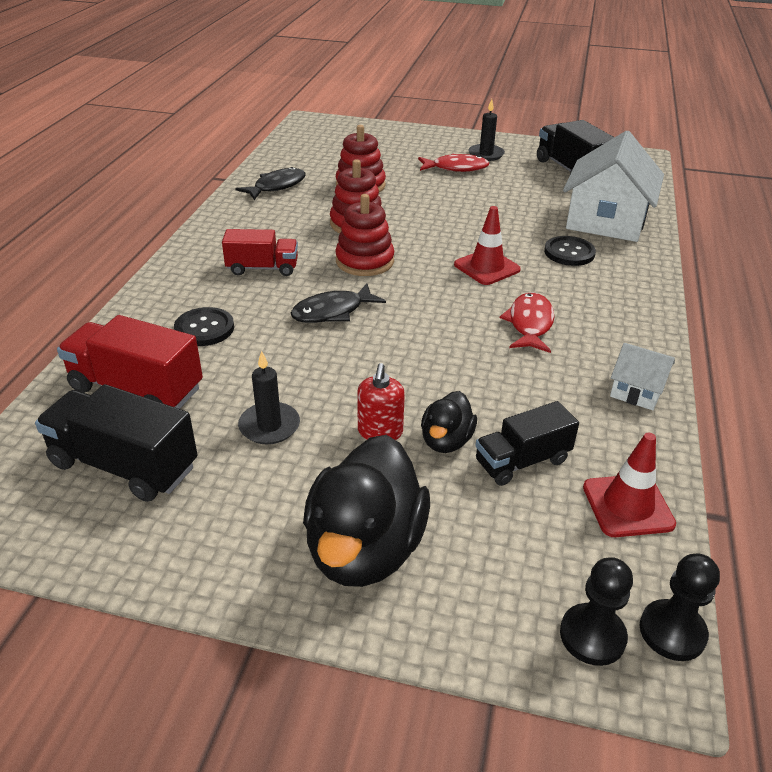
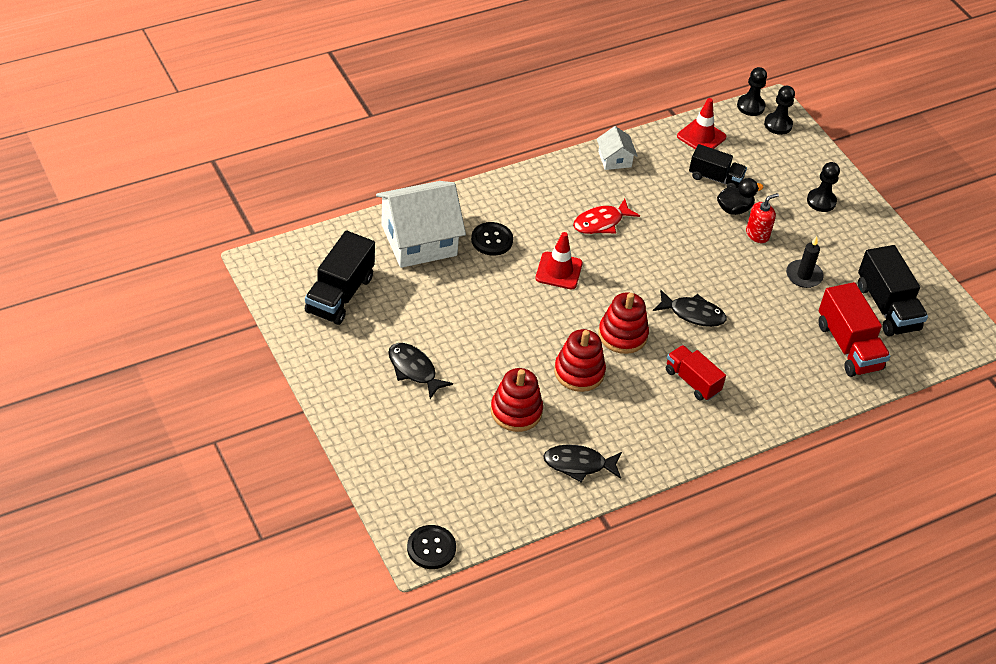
camera: 135 degrees left, 10 degrees up
(204, 328) = (777, 359): black button -> black button (431, 548)
(365, 549) = (821, 201): black duck -> black pawn
(456, 168) = (414, 370): red fish -> black fish
(486, 154) = (362, 365): black candle -> none

